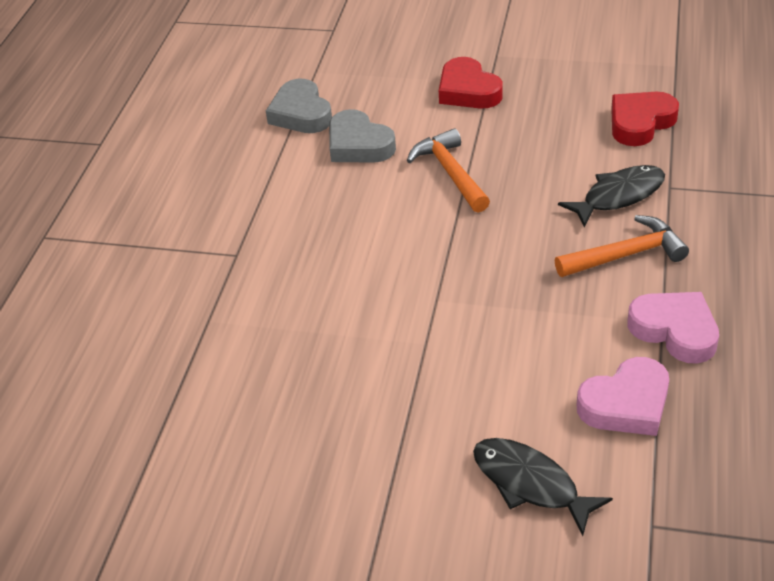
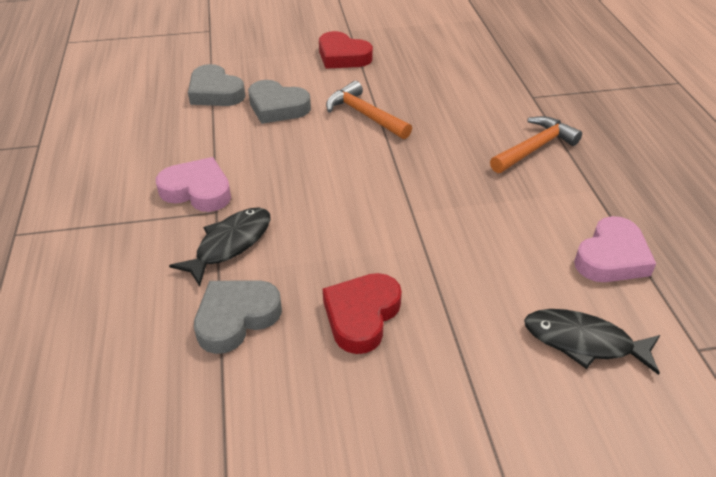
camera: 25 degrees left, 0 degrees up
(203, 369) = (236, 318): none -> grey heart
(618, 196) = (501, 109): black fish -> black fish (230, 244)
(640, 123) = (483, 58): red heart -> red heart (361, 316)
(675, 330) = (607, 194): pink heart -> pink heart (197, 190)

